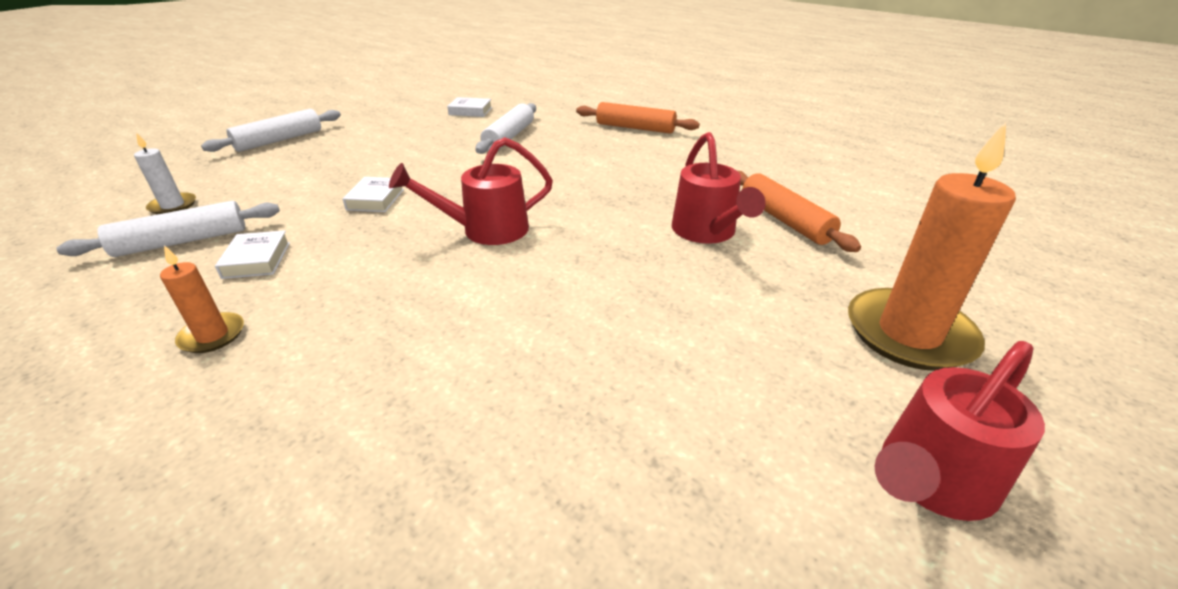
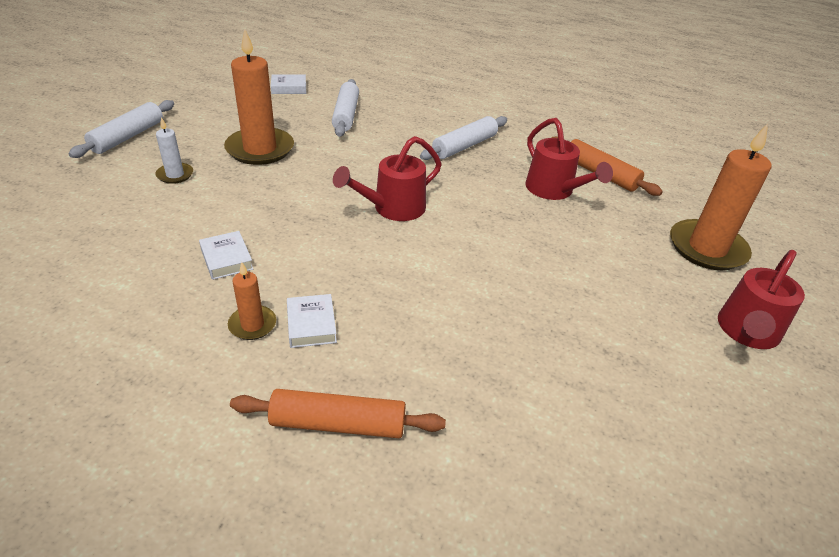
camera: 20 degrees left, 5 degrees up
(173, 206) = (93, 219): white candle -> white candle (175, 175)
(182, 241) = (141, 252): white rolling pin -> white rolling pin (464, 146)
(375, 199) = (279, 191): white book -> white book (311, 325)
(392, 160) = (260, 149): none -> orange candle
(635, 128) = (446, 96): orange rolling pin -> orange rolling pin (338, 424)

